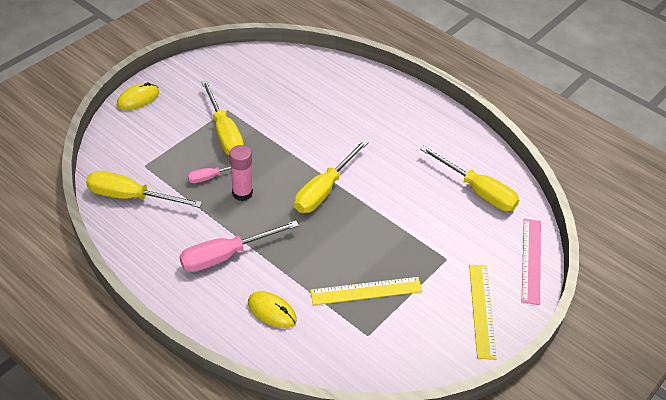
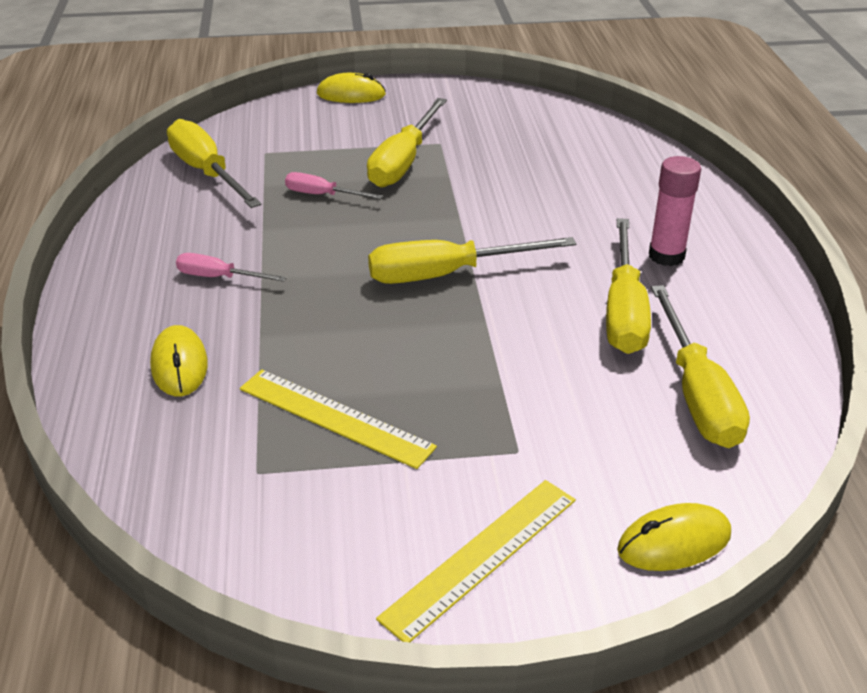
camera: 45 degrees right, 10 degrees down
(226, 255) = (219, 277): pink screwdriver -> pink screwdriver, size x0.54
(242, 193) = (334, 227): pink glue stick -> pink glue stick (666, 256)
(413, 166) = (624, 311): none -> yellow screwdriver
(531, 260) = (674, 542): pink ruler -> yellow mouse

